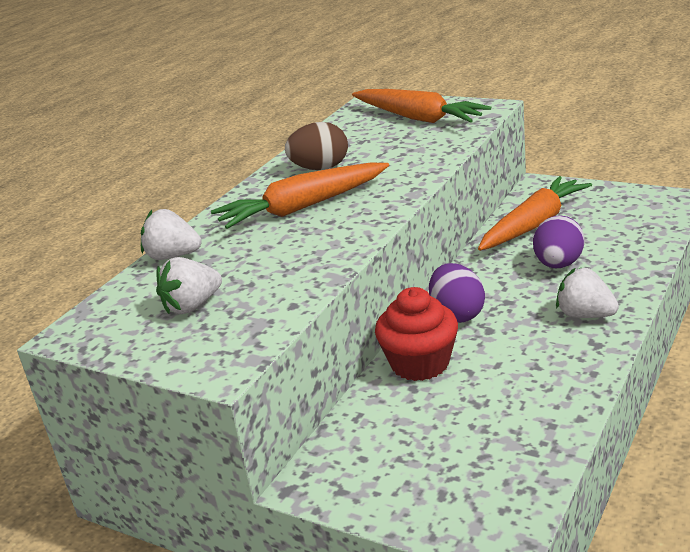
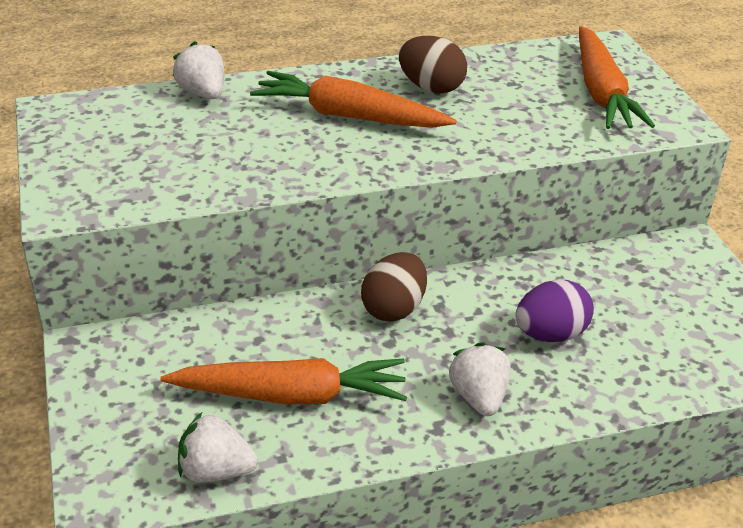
camera: 40 degrees right, 10 degrees up
(192, 306) = (137, 145): white strawberry -> white strawberry (216, 471)
(420, 363) = (296, 325): red cupcake -> none
(457, 314) = (394, 308): purple egg -> brown egg
(534, 224) = (607, 280): orange carrot -> orange carrot (291, 395)

